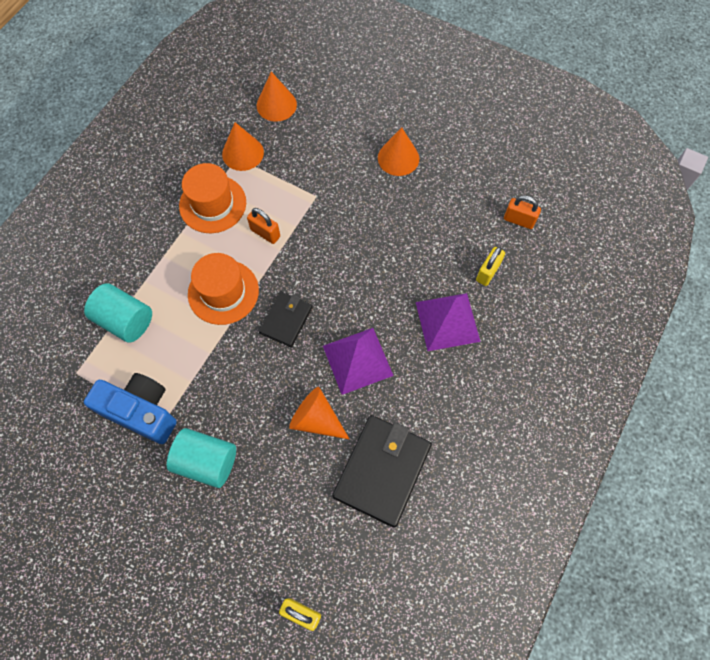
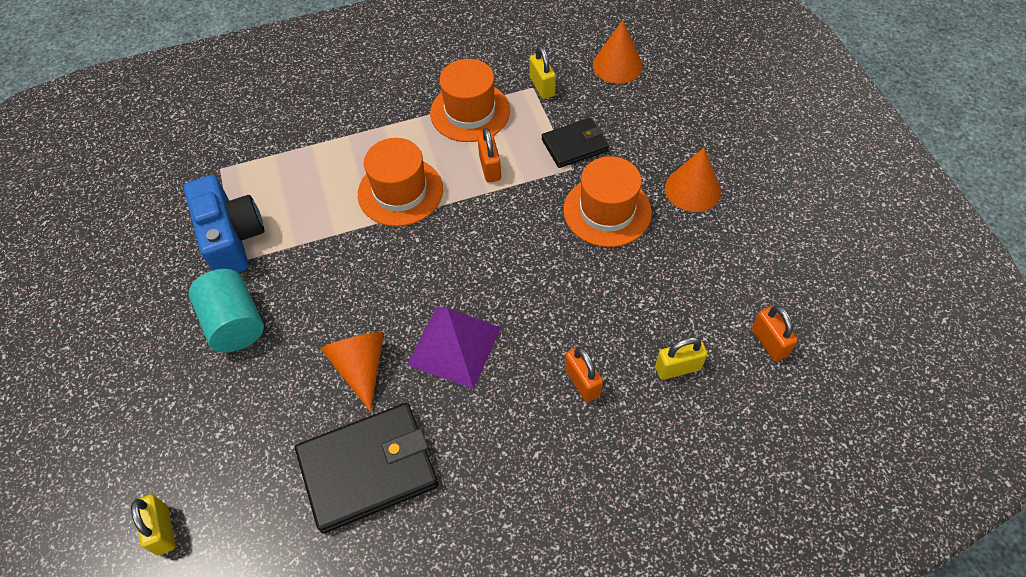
camera: 45 degrees right, 10 degrees down
(125, 320) = (299, 155): turquoise cylinder -> none
(243, 153) = (542, 87): orange cone -> yellow padlock
(286, 320) = (428, 257): black wallet -> black wallet (575, 145)
(363, 208) = (607, 211): none -> orange hat
(447, 321) = (582, 382): purple pyramid -> orange padlock

